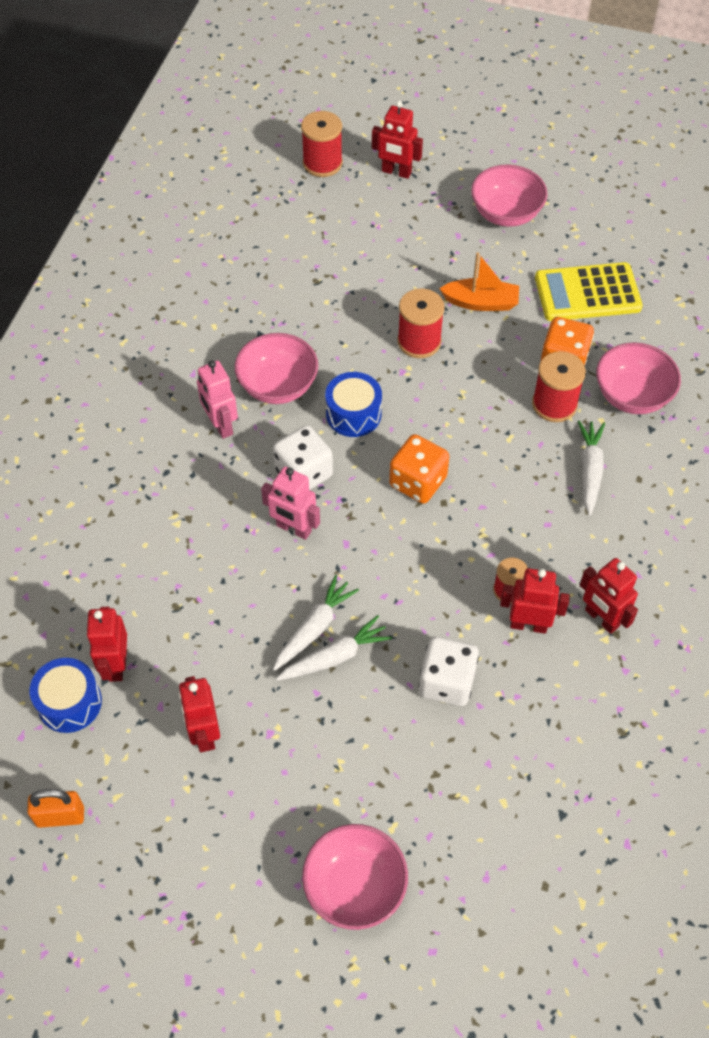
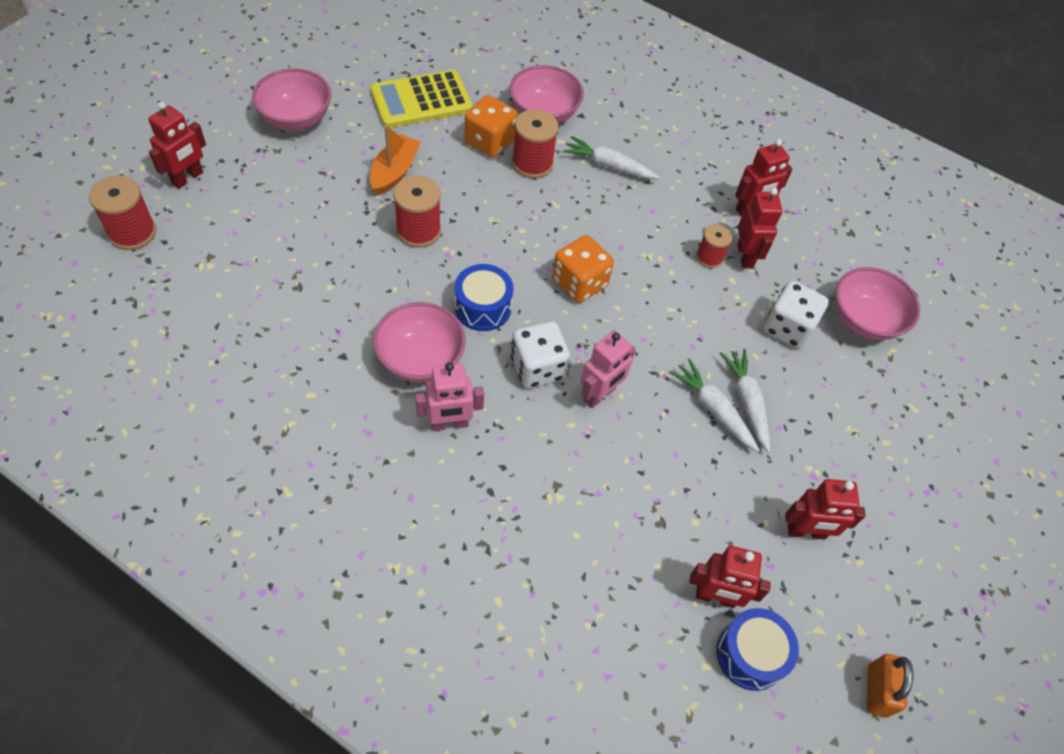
camera: 80 degrees left, 0 degrees up
(355, 887) = (964, 451): pink bowl -> pink bowl (864, 320)
(528, 624) = (745, 256): red robot -> red robot turned 150 degrees clockwise
(587, 293) = (421, 100): yellow calculator -> yellow calculator turned 60 degrees clockwise

